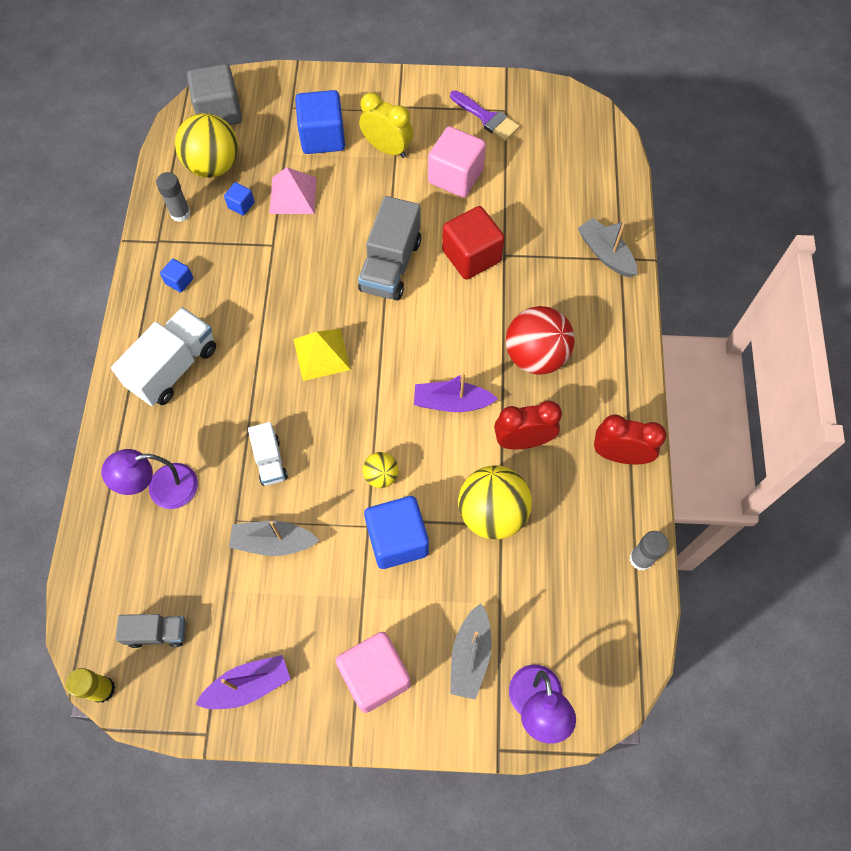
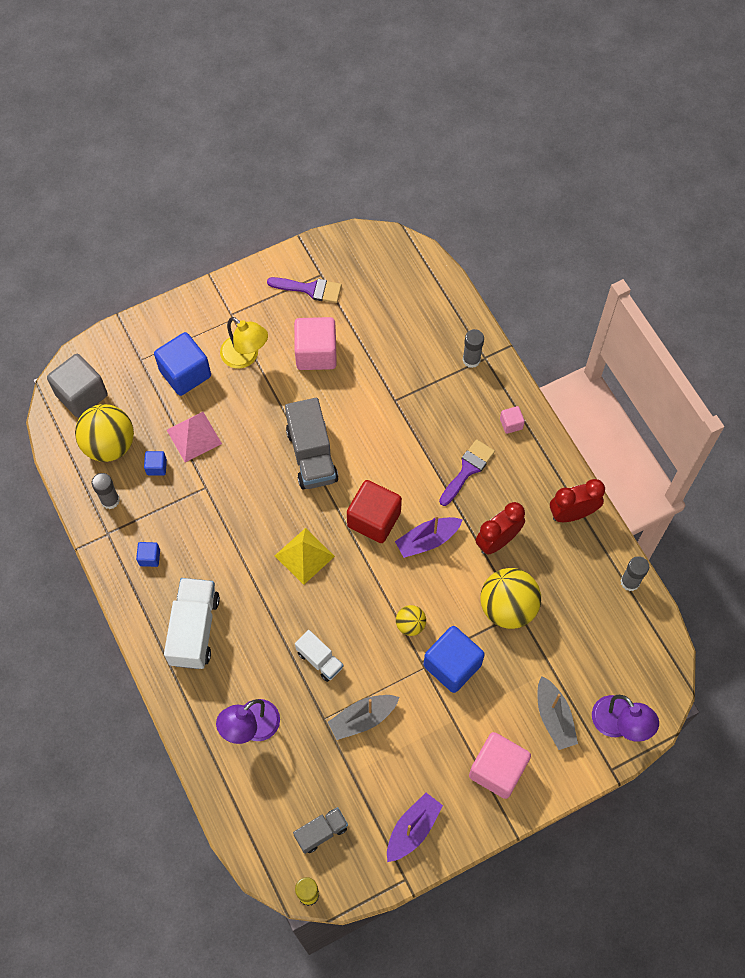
camera: 30 degrees left, 0 degrees up
(387, 149) = (245, 357): yellow clock -> yellow lamp
(471, 256) = (370, 414): red cube -> red cube (374, 519)
(535, 356) = (467, 470): red ball -> purple brush
(605, 254) = (471, 360): grey boat -> grey glue stick
(609, 334) = (511, 424): none -> pink cube

